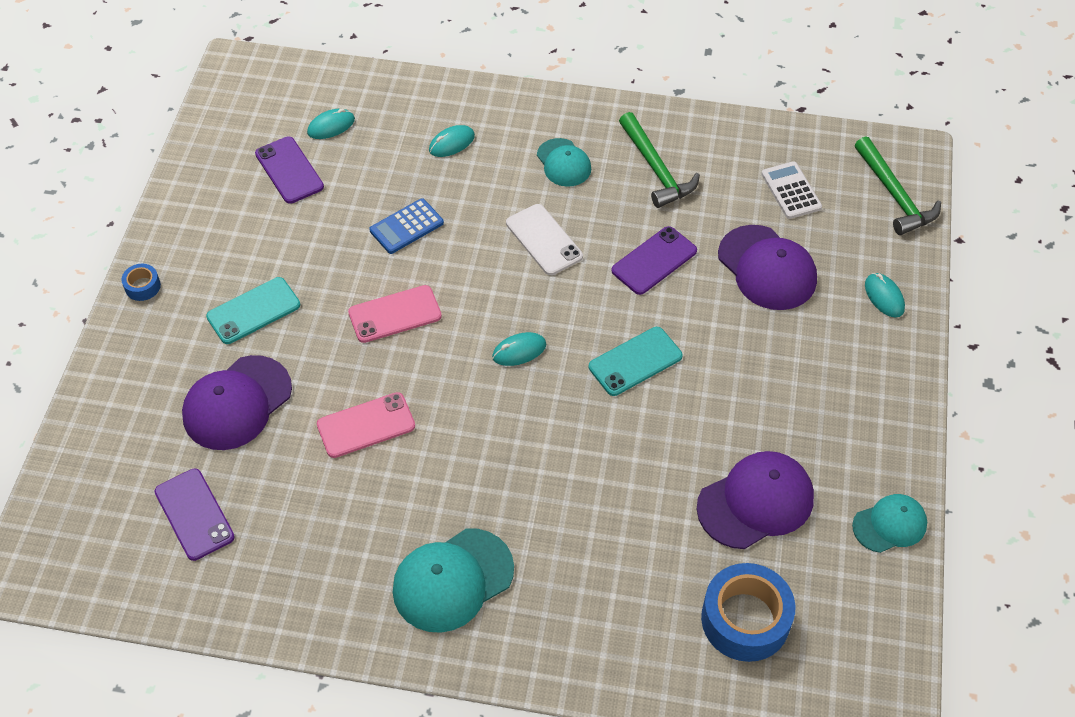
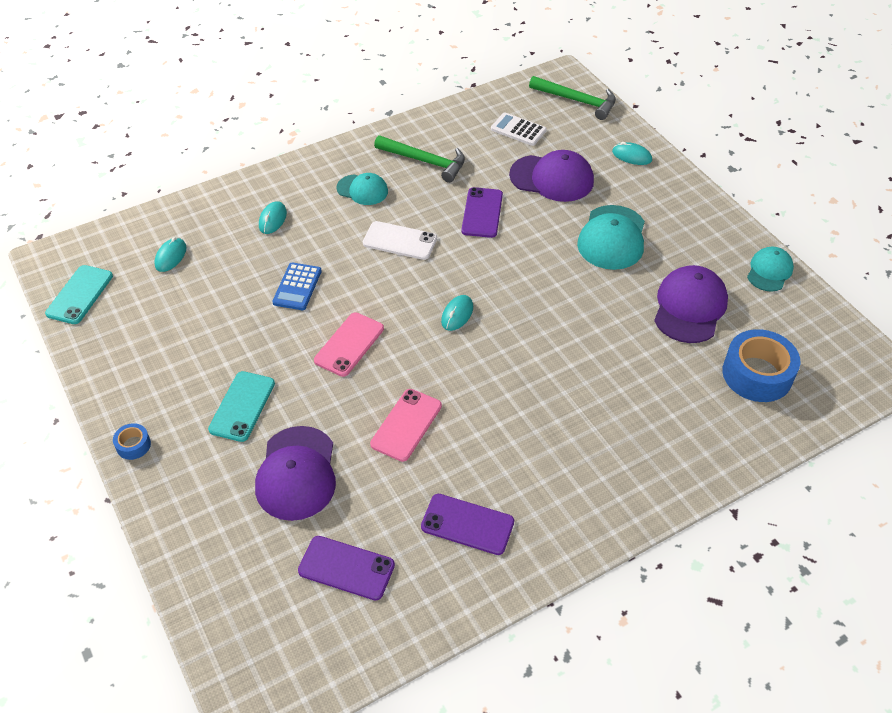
camera: 40 degrees left, 5 degrees down
(289, 170) = (169, 301): purple phone -> purple phone (467, 524)
(452, 580) = (569, 478): turquoise cap -> turquoise cap (612, 238)
(635, 361) = (535, 275): turquoise phone -> turquoise phone (80, 295)

